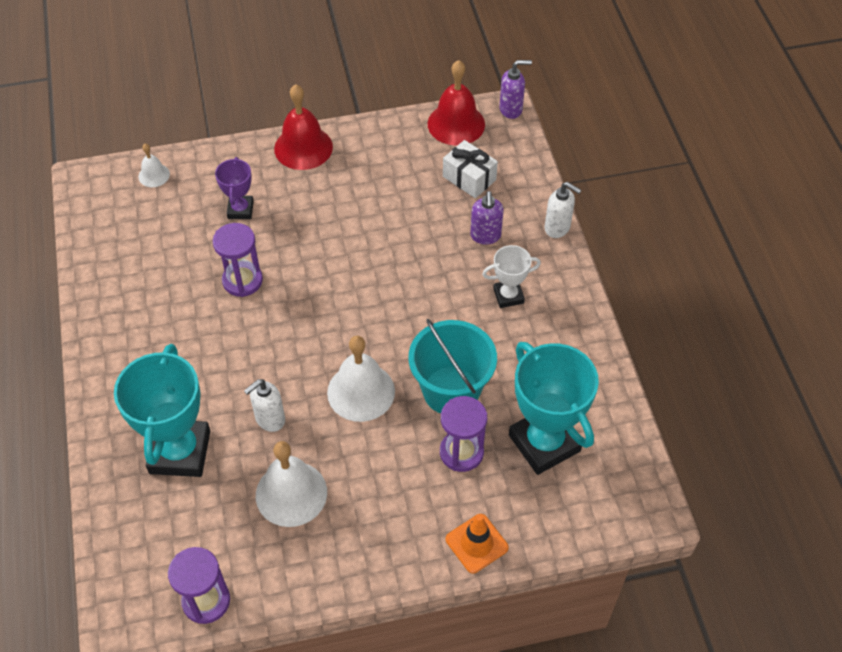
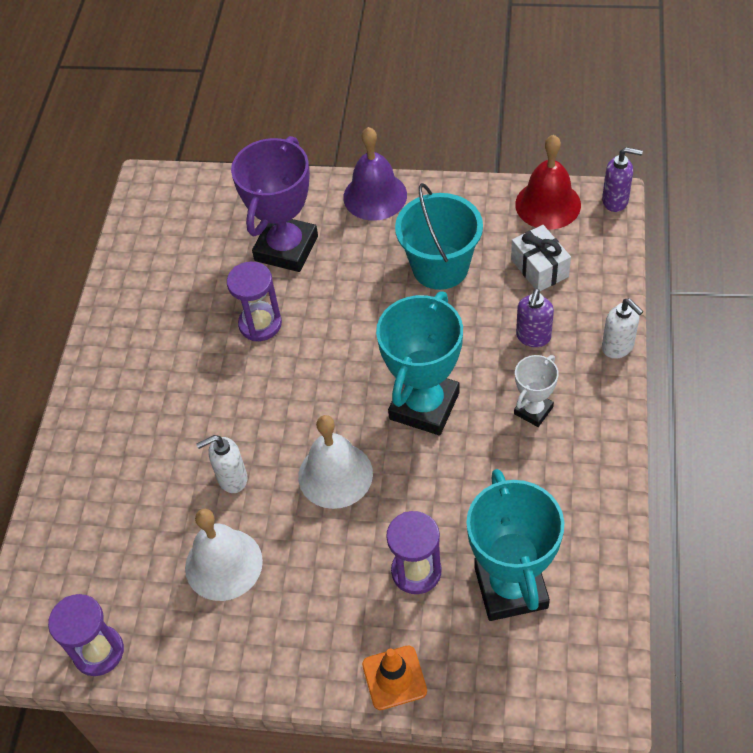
camera: 25 degrees right, 0 degrees up
(154, 175) = (215, 193): white bell -> none
(180, 452) = (132, 488): turquoise trophy -> turquoise trophy (424, 406)
(240, 210) = (286, 248): purple trophy -> purple trophy, size x1.93
(303, 147) = (375, 196): red bell -> purple bell
(451, 390) = (431, 500): turquoise bucket -> turquoise bucket (440, 267)
(508, 296) = (533, 410): white trophy -> white trophy turned 60 degrees counterclockwise

